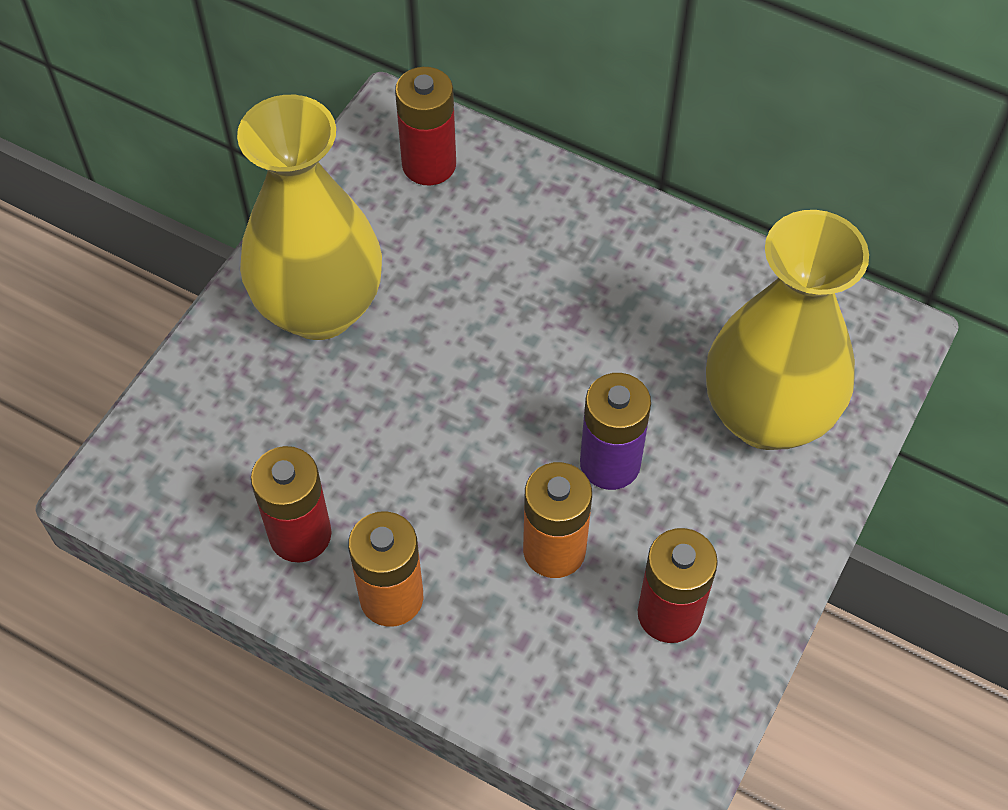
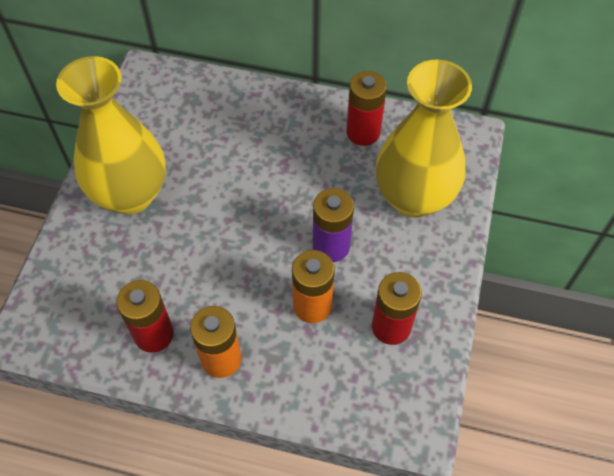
camera: 15 degrees left, 0 degrees up
(429, 164) = (175, 96): red battery -> red battery (363, 132)

